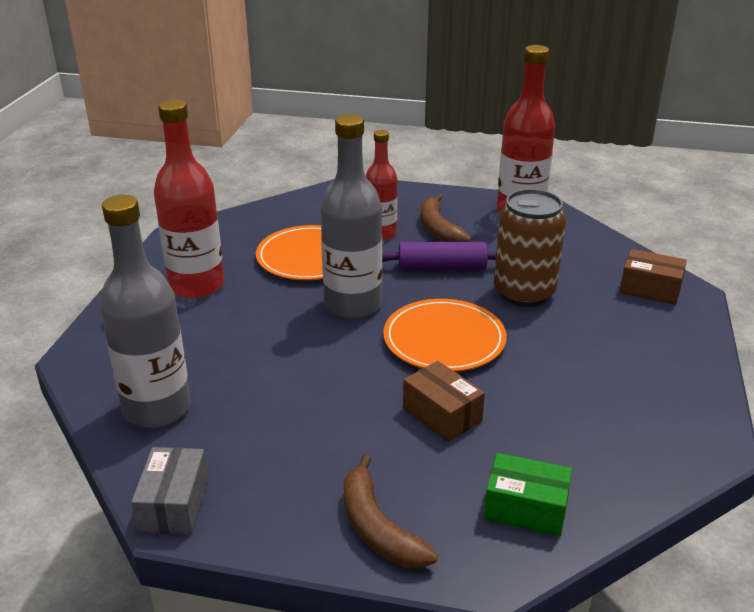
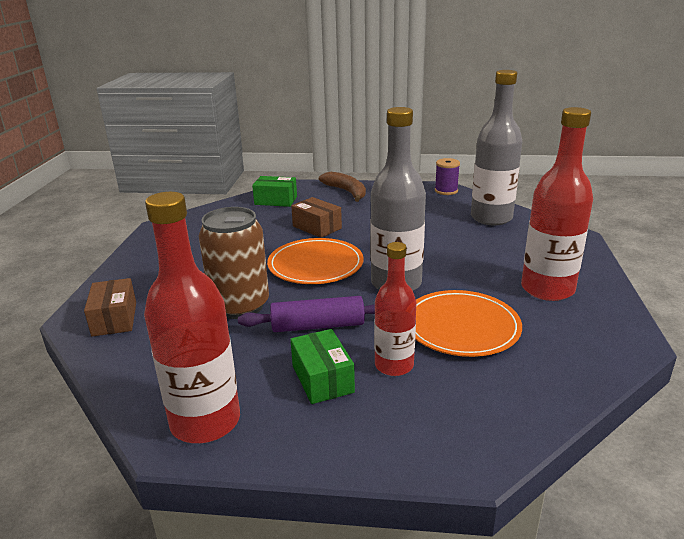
camera: 175 degrees right, 5 degrees down
(174, 505) = (446, 191): grey box -> purple spool
(438, 229) = (322, 379): brown banana -> green box
(650, 289) = (114, 319): brown box -> brown box turned 60 degrees clockwise

